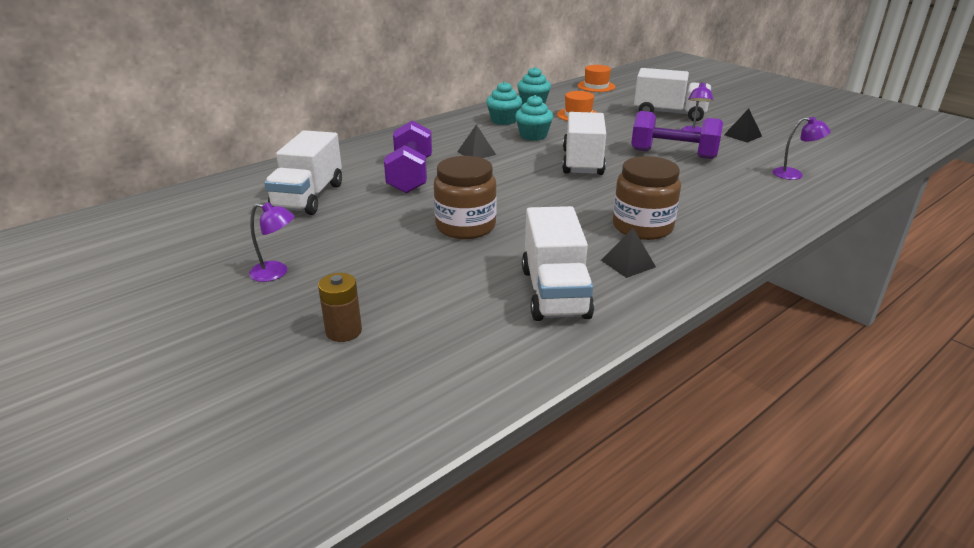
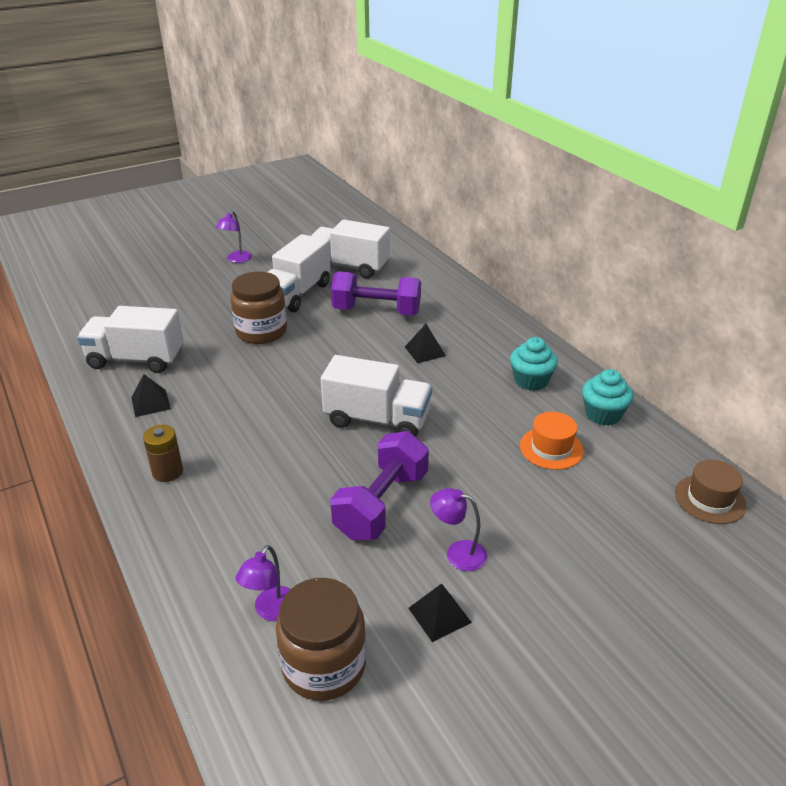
camera: 100 degrees right, 5 degrees up
(344, 331) = (153, 281): brown battery -> brown battery (168, 472)
(533, 136) = (472, 396): turquoise cupcake -> none
(596, 86) = (710, 499): orange hat -> brown hat
(642, 227) = (206, 427): brown jar -> brown jar (324, 665)
(669, 114) = (555, 553): white truck -> white truck (297, 294)

